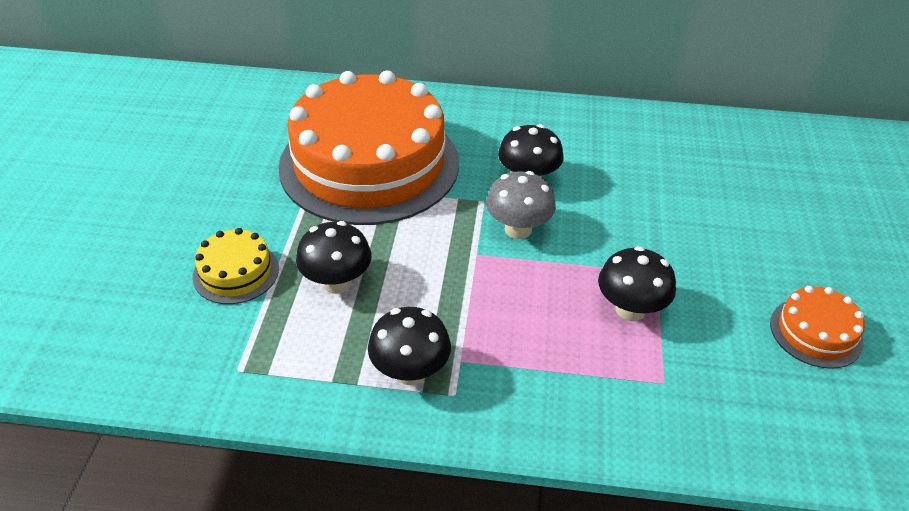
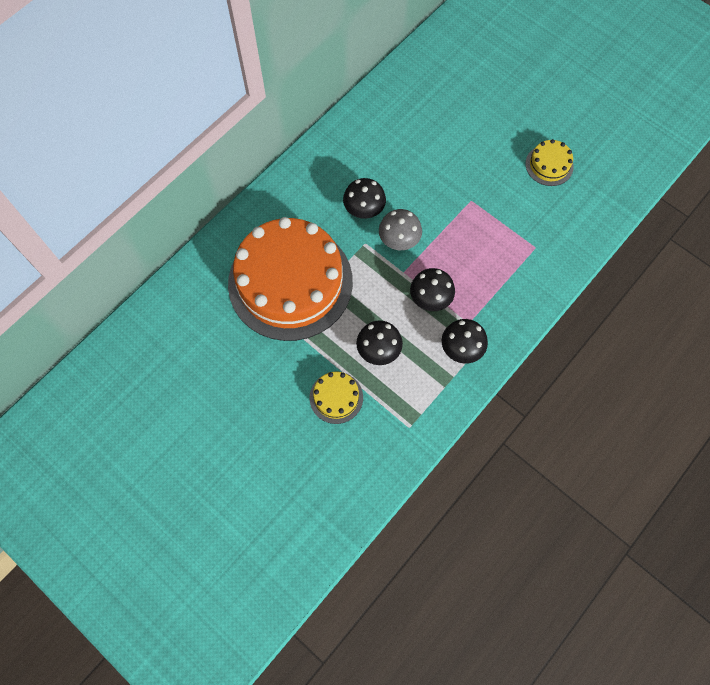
camera: 55 degrees left, 25 degrees up
(630, 309) = (486, 229): black mushroom -> black mushroom (430, 299)
(816, 332) = (549, 165): orange cake -> yellow cake

